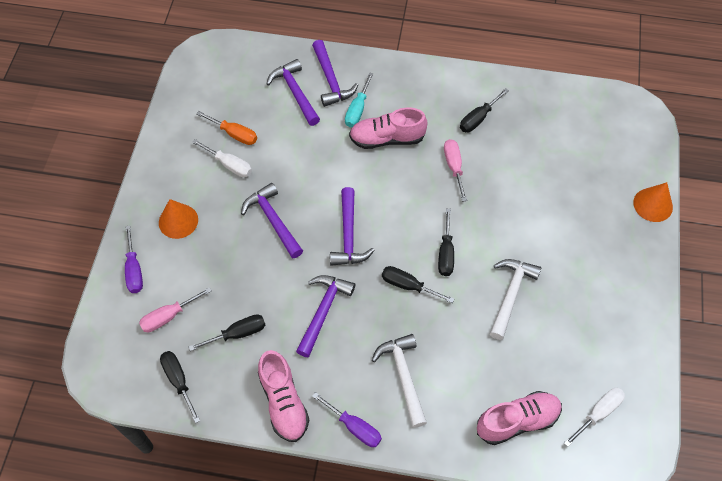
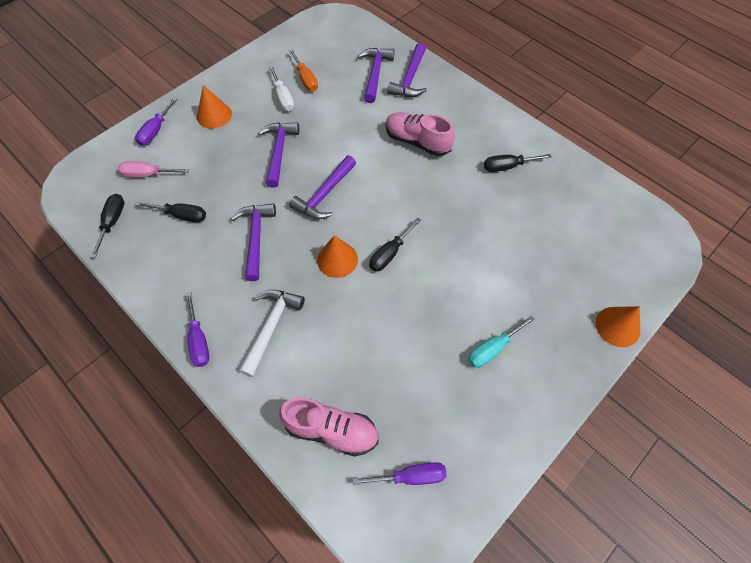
camera: 35 degrees right, 0 degrees up
(284, 402) = (166, 286): pink shoe -> none
(323, 311) = (256, 238): purple hammer -> purple hammer turned 60 degrees counterclockwise
(357, 110) = (412, 109): turquoise screwdriver -> turquoise screwdriver (492, 349)
(408, 285) = (337, 259): black screwdriver -> orange cone
(454, 167) = (454, 192): pink screwdriver -> none
(510, 294) = (417, 320): white hammer -> none
(598, 413) = (411, 476): white screwdriver -> purple screwdriver

